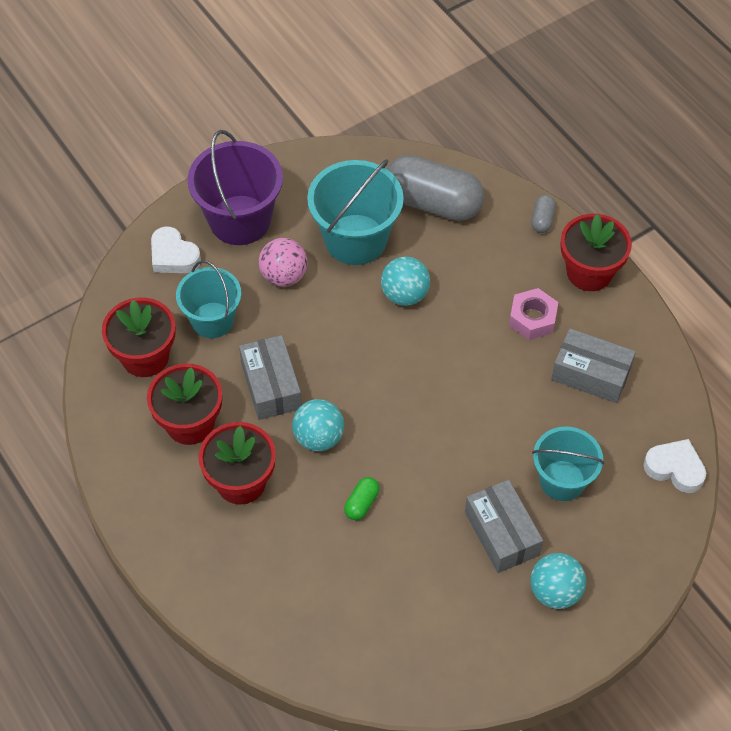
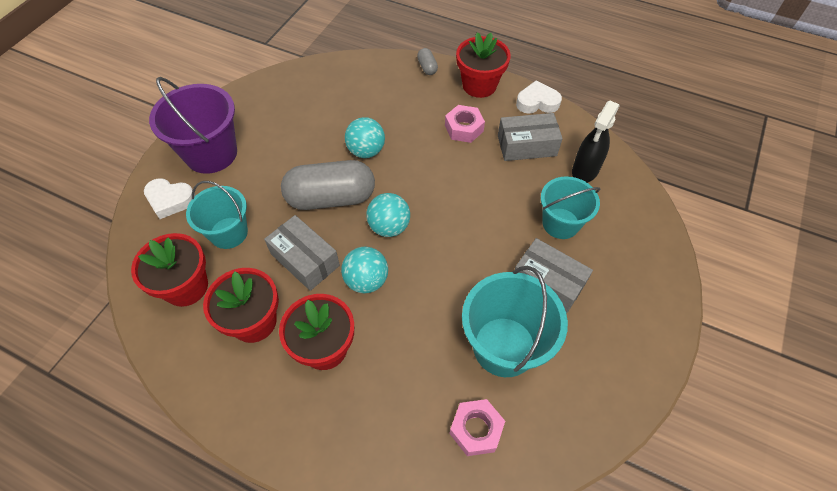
camera: 30 degrees left, 0 degrees up
(284, 276) = (268, 177): pink ball -> none
(334, 627) = (476, 429): none -> pink nut
(355, 239) = (307, 130): turquoise bucket -> turquoise bucket (504, 346)
(362, 503) = (432, 314): green capsule -> none
(433, 203) = (347, 86): grey capsule -> grey capsule (331, 198)
(555, 591) = (615, 305): turquoise ball -> turquoise ball (389, 227)
(636, 436) = (585, 170): none -> black spray bottle
(675, 468) = (624, 179): white heart -> white heart (537, 102)

